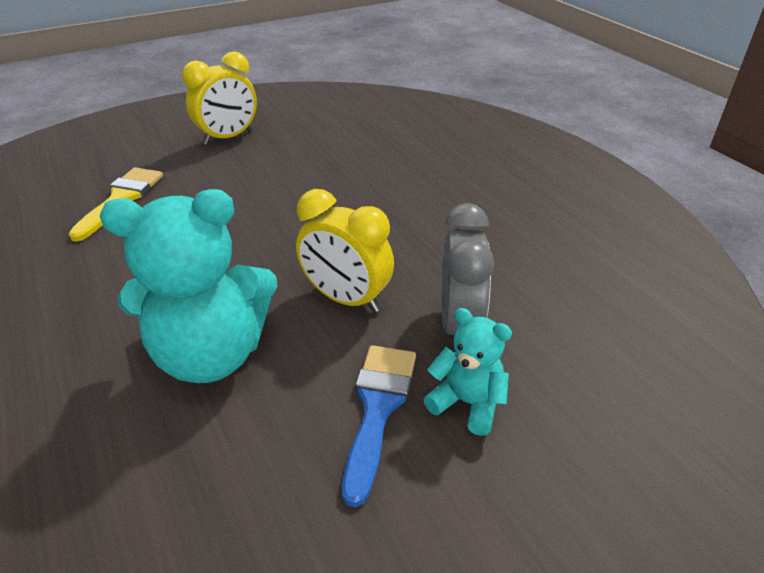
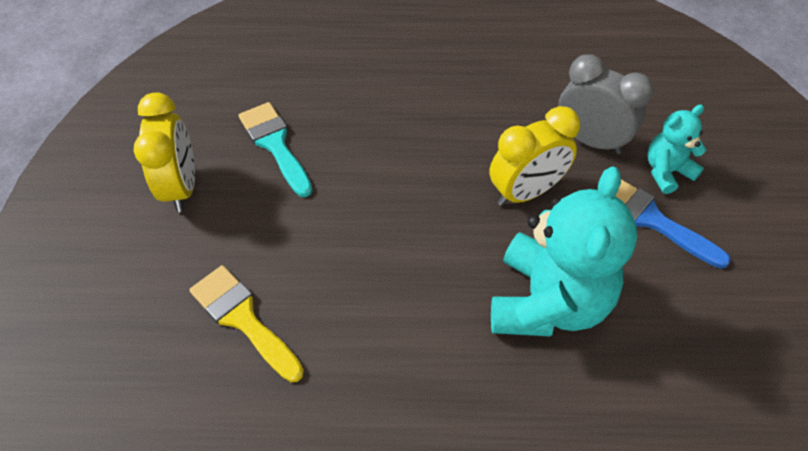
camera: 60 degrees left, 15 degrees up
(297, 157) = (275, 144): none -> turquoise brush

